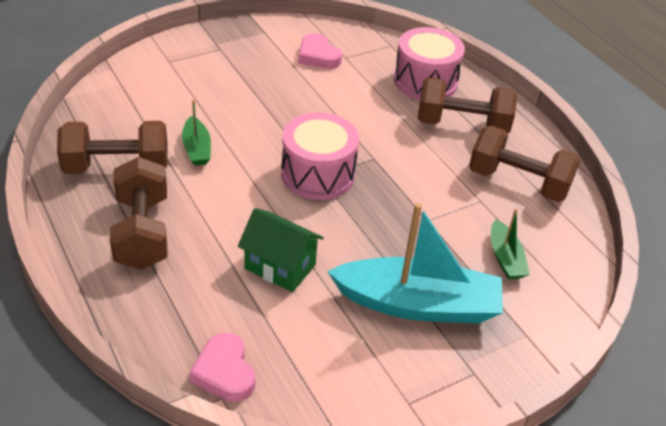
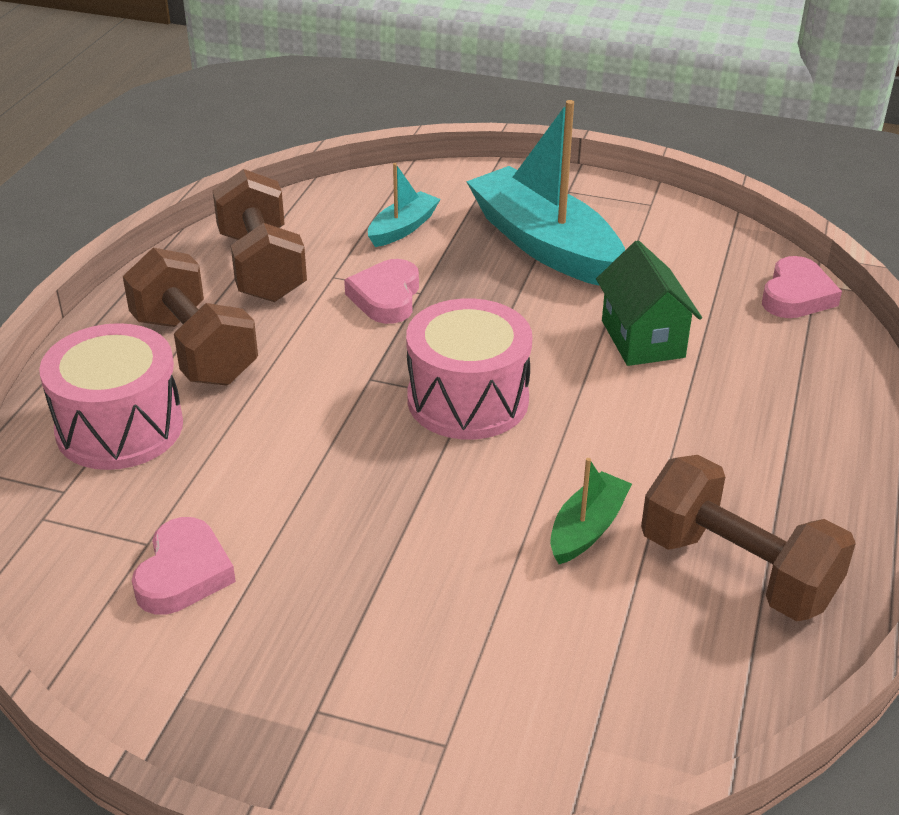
camera: 130 degrees left, 5 degrees down
(142, 232) = (774, 459): brown dumbbell -> none
(436, 204) = (386, 297): none -> pink heart
(505, 258) = (403, 228): green boat -> turquoise boat

